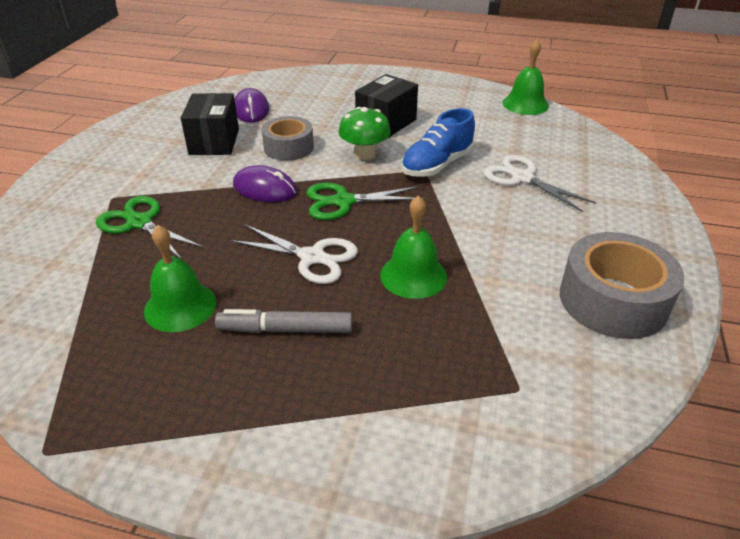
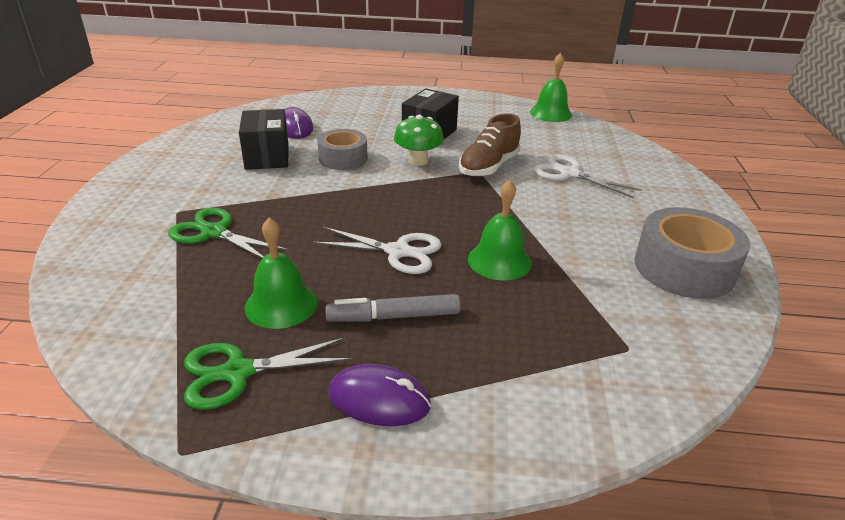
camera: 10 degrees left, 5 degrees down
(265, 189) = (331, 195): purple mouse -> purple mouse (379, 399)
(343, 201) = (411, 202): green scissors -> green scissors (238, 372)
(437, 165) = (489, 166): blue shoe -> brown shoe

